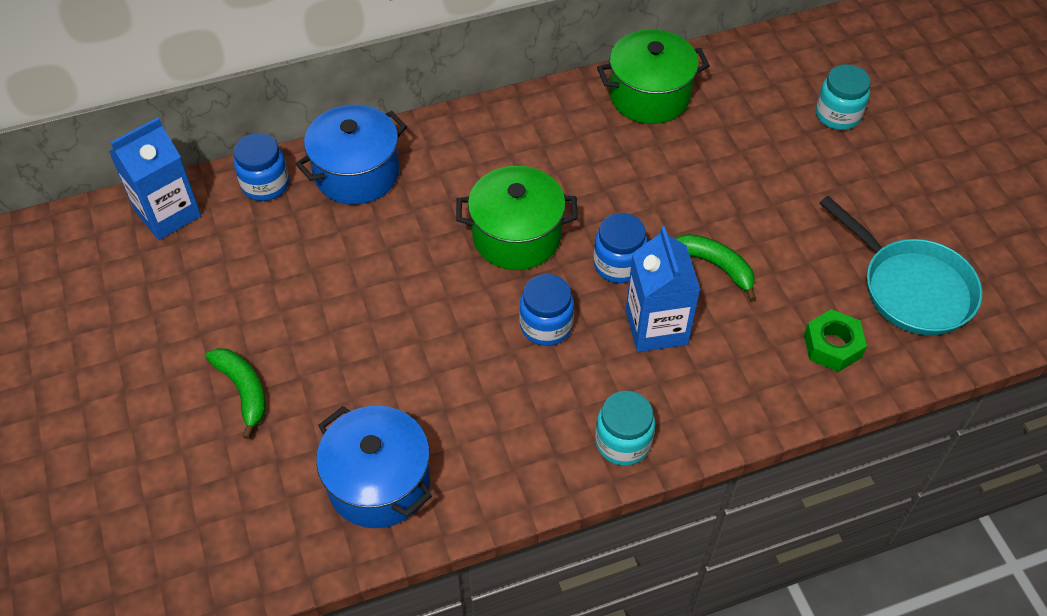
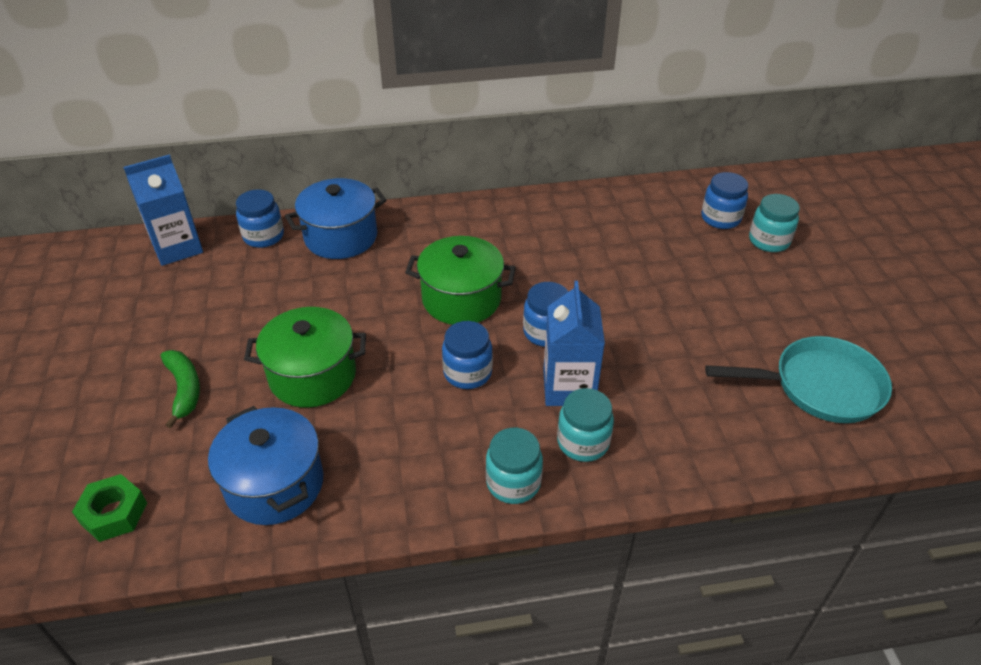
camera: 10 degrees right, 10 degrees down
(649, 96) = (604, 209): green pot -> green pot (312, 375)
(683, 387) = (583, 442): none -> turquoise jar
(716, 266) = (636, 345): green banana -> none
(781, 92) = (720, 218): none -> blue jar
(832, 346) = (734, 426): green nut -> green nut (114, 513)
(911, 288) = (820, 386): turquoise pan -> turquoise pan turned 60 degrees counterclockwise

